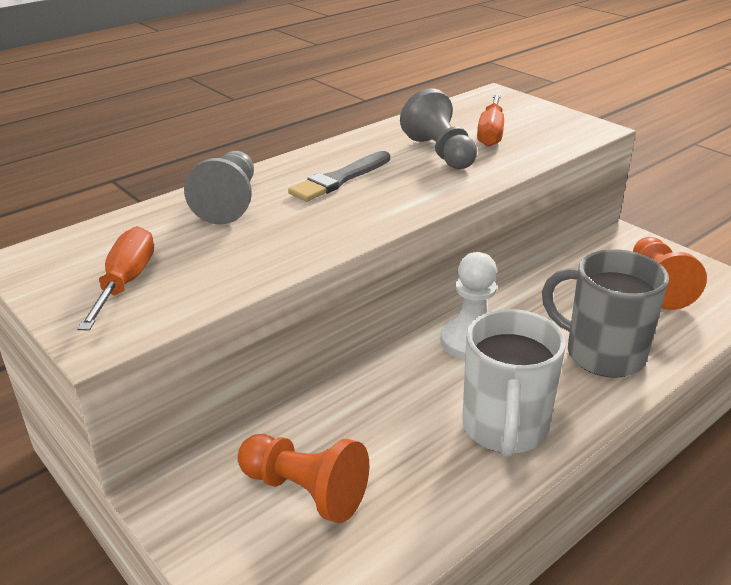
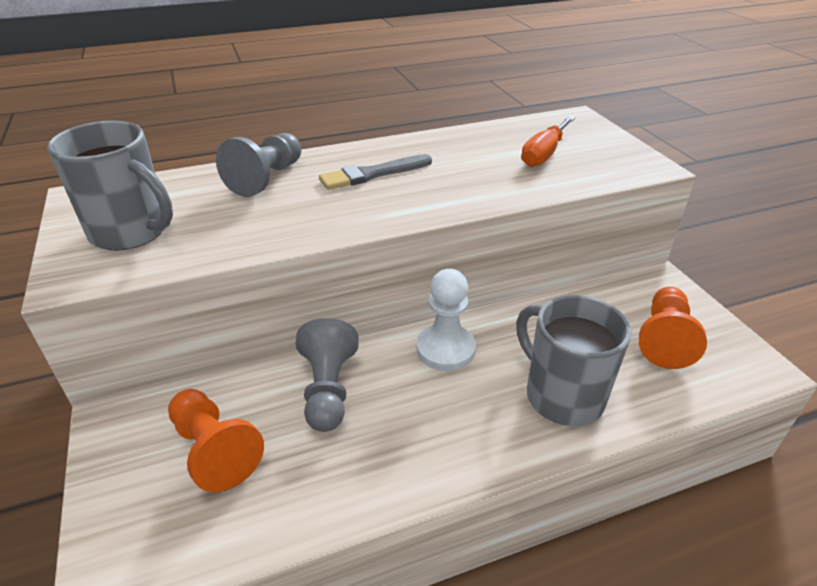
camera: 20 degrees right, 5 degrees up
(126, 282) = (132, 232): orange screwdriver -> grey mug
(440, 153) = (481, 165): grey pawn -> grey pawn (328, 389)
(504, 429) = (420, 445): white mug -> none

